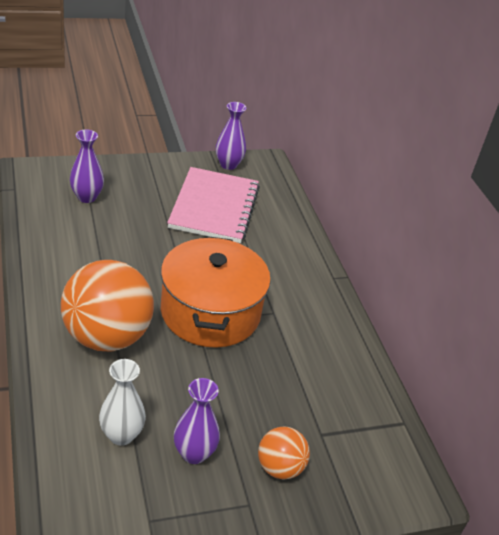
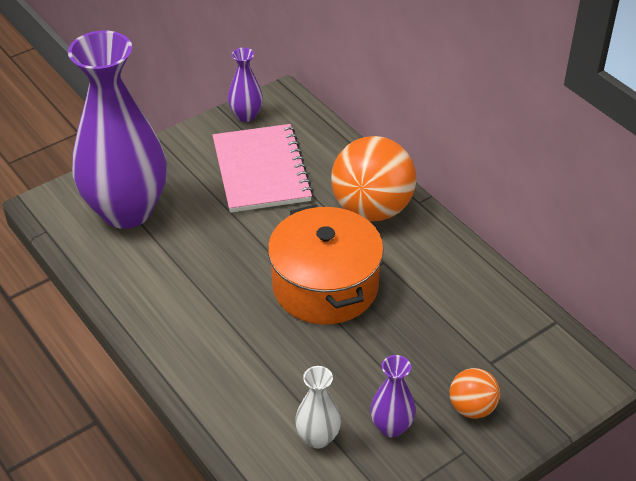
camera: 15 degrees left, 5 degrees up
(86, 197) = (126, 211): purple vase -> purple vase, size x2.40
(106, 337) = (244, 351): orange ball -> orange ball (372, 209)

